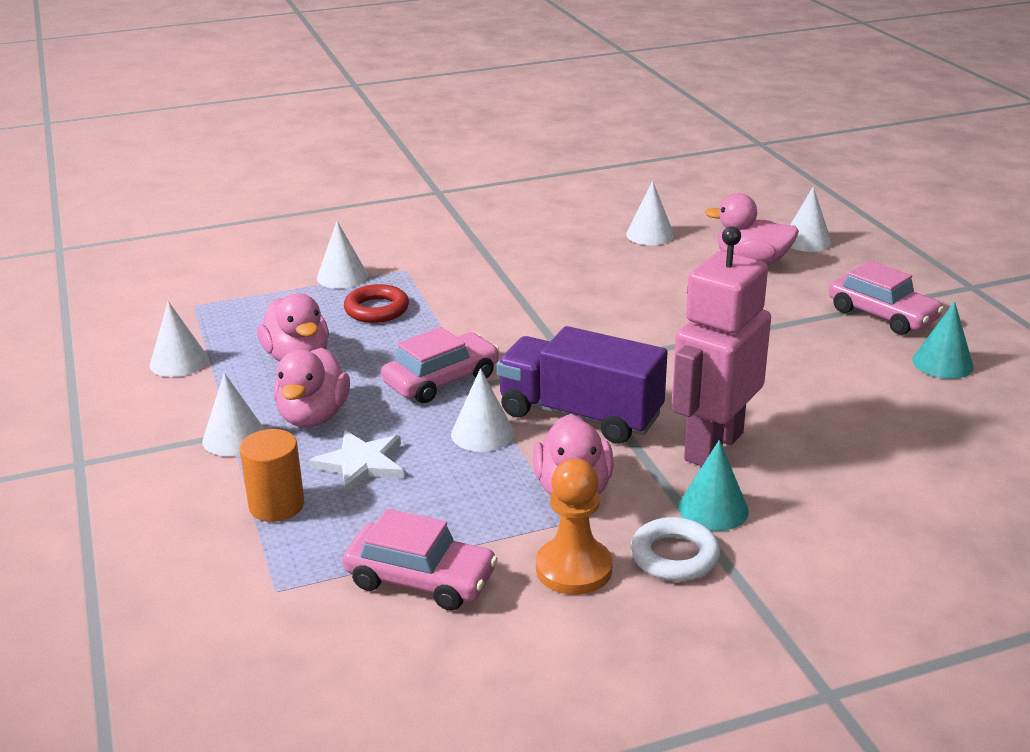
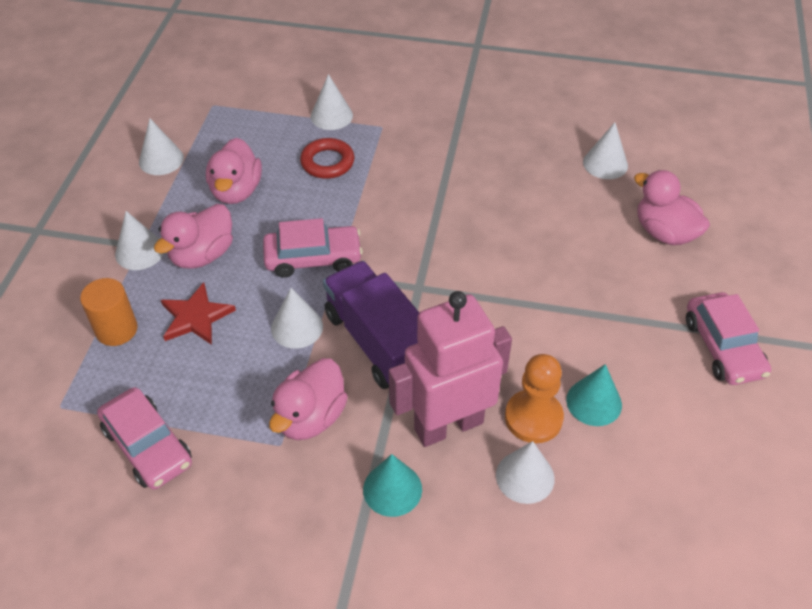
camera: 30 degrees right, 20 degrees up
(361, 464) = (196, 317): white star -> red star
(574, 569) = (248, 492): orange pawn -> orange pawn (533, 418)
(674, 556) = (325, 520): white ring -> none
(806, 241) = (737, 227): white cone -> white cone (525, 477)
(942, 363) = (723, 429): turquoise cone -> turquoise cone (594, 402)

